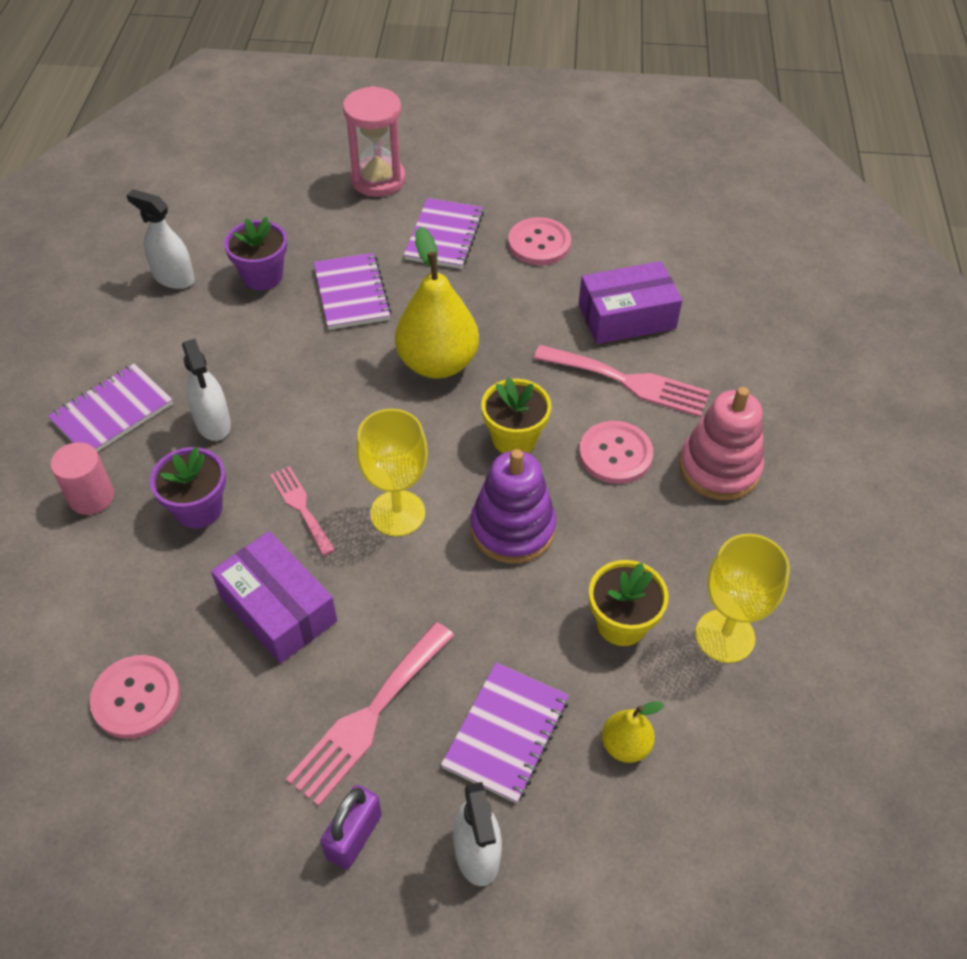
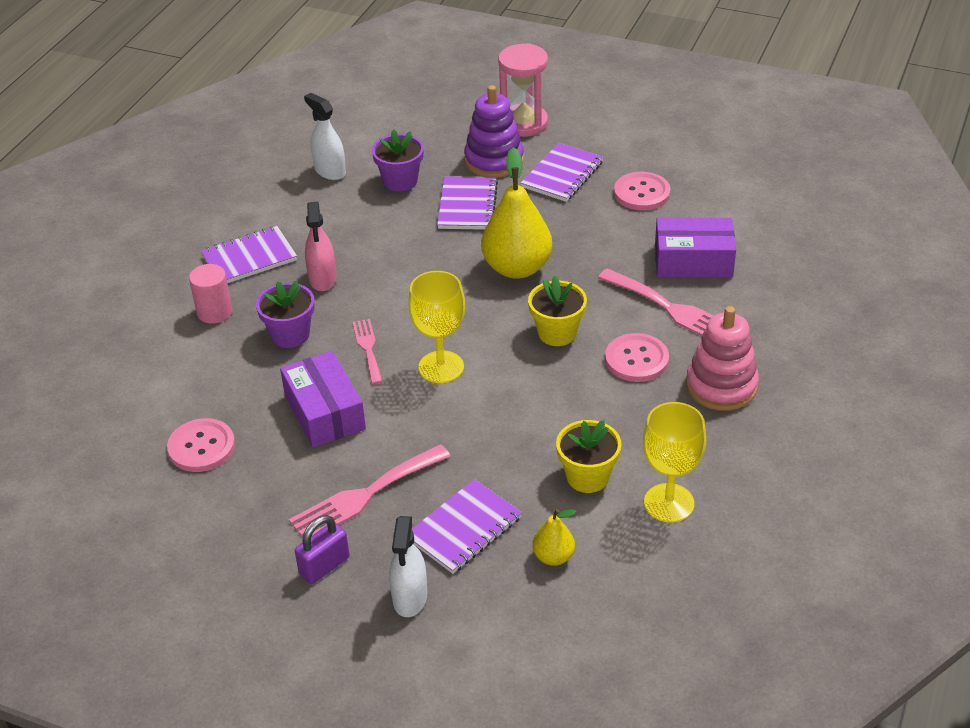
camera: 20 degrees right, 10 degrees down
(213, 423) = (322, 279): white spray bottle -> pink spray bottle
(512, 528) = (528, 395): purple stacking toy -> purple stacking toy (494, 160)

